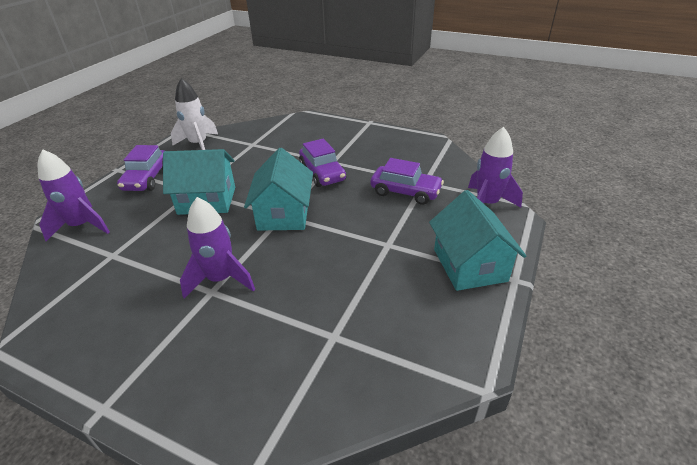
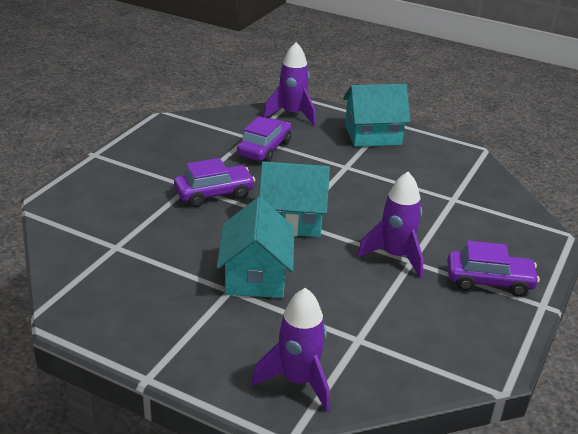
camera: 90 degrees left, 5 degrees down
(147, 178) = (186, 339): purple car -> purple car (489, 281)
(198, 144) = (95, 298): white rocket -> none

